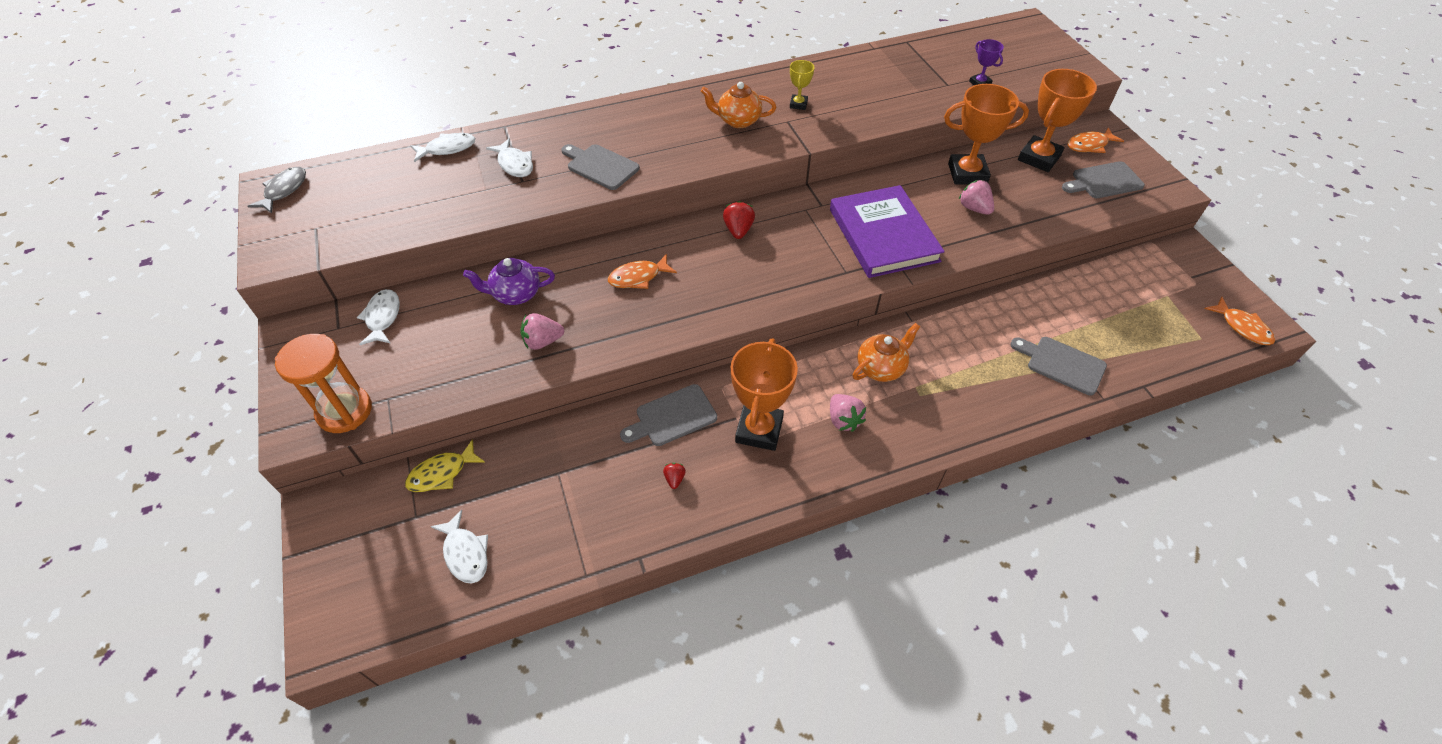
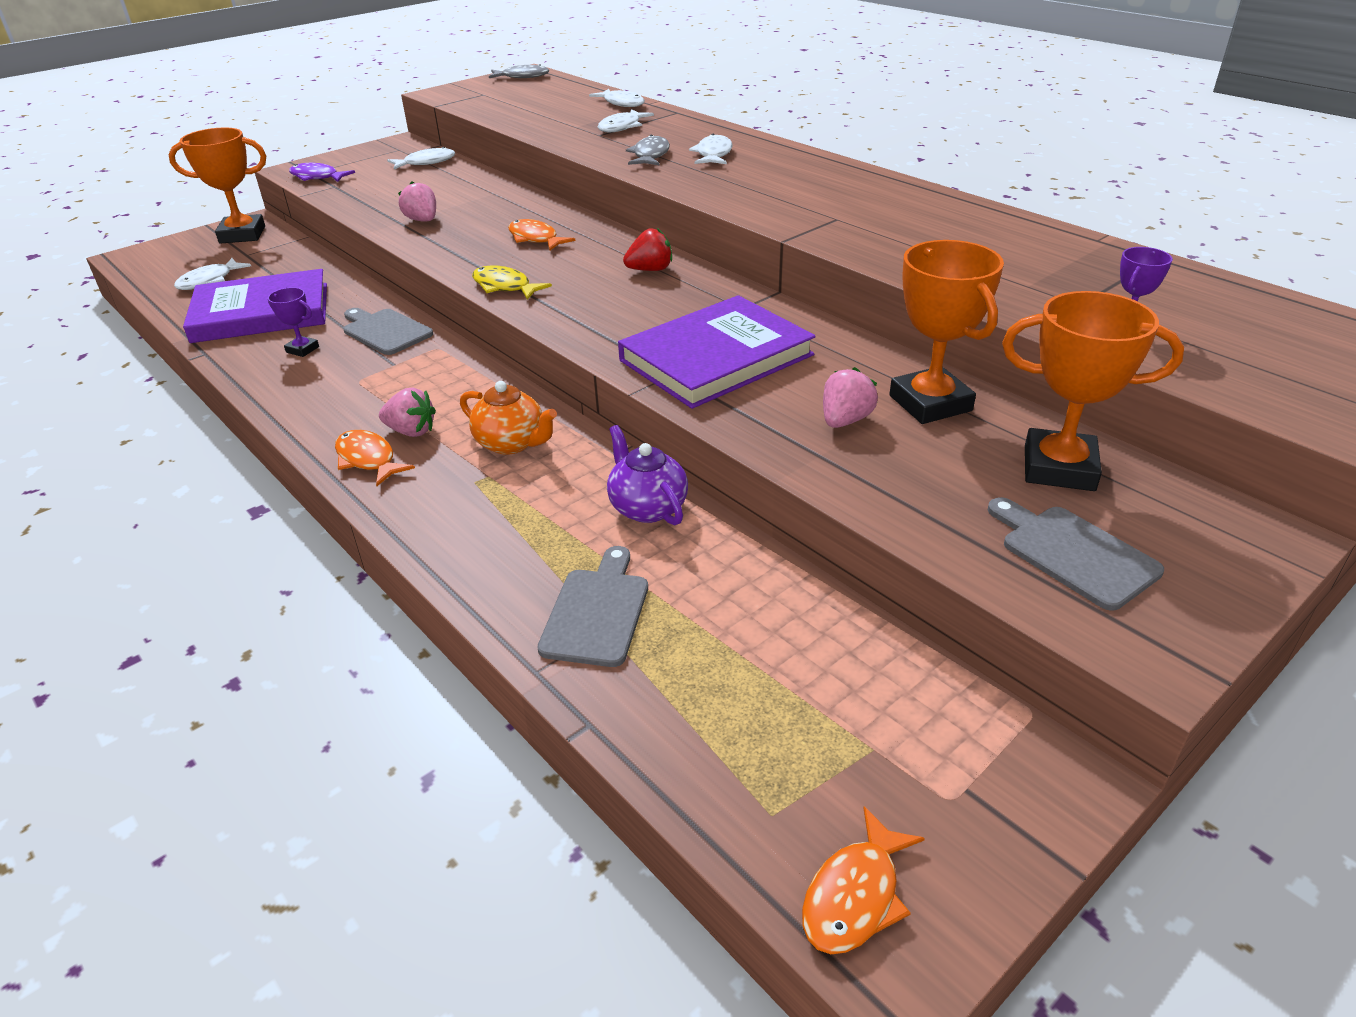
camera: 70 degrees right, 15 degrees down
(345, 411) = (317, 177): orange hourglass -> purple fish
(442, 473) = (293, 252): yellow fish -> yellow fish (505, 286)
(516, 294) = (480, 197): purple teapot -> purple teapot (647, 507)
(577, 508) = (261, 312): none -> purple book
(600, 166) = (650, 155): grey cutting board -> grey fish
(625, 136) = (713, 154): none -> white fish
(674, 479) = (302, 349): red strawberry -> purple trophy
(738, 120) = (804, 195): orange teapot -> none
(759, 430) = (380, 381): orange trophy -> orange trophy (242, 235)
(798, 104) = (882, 218): yellow trophy -> none
(843, 420) = (411, 431): pink strawberry -> pink strawberry turned 120 degrees counterclockwise
(1089, 145) = (1178, 524): orange fish -> orange fish (368, 459)

